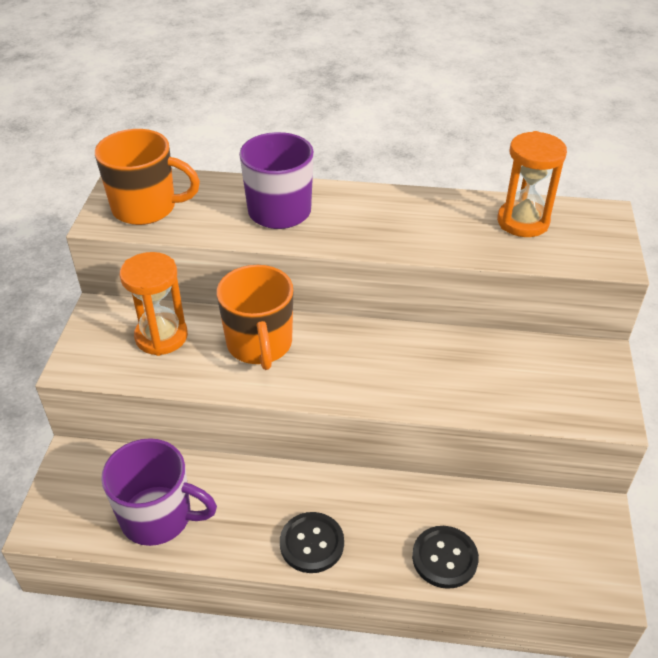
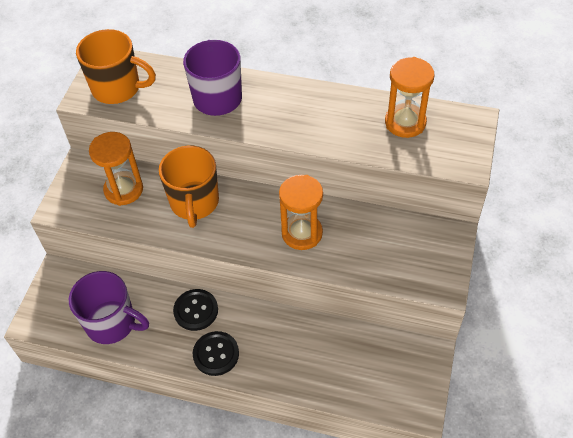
camera: 10 degrees right, 10 degrees up
(410, 369) = (302, 233): none -> orange hourglass
(444, 558) = (308, 375): black button -> black button (196, 310)

